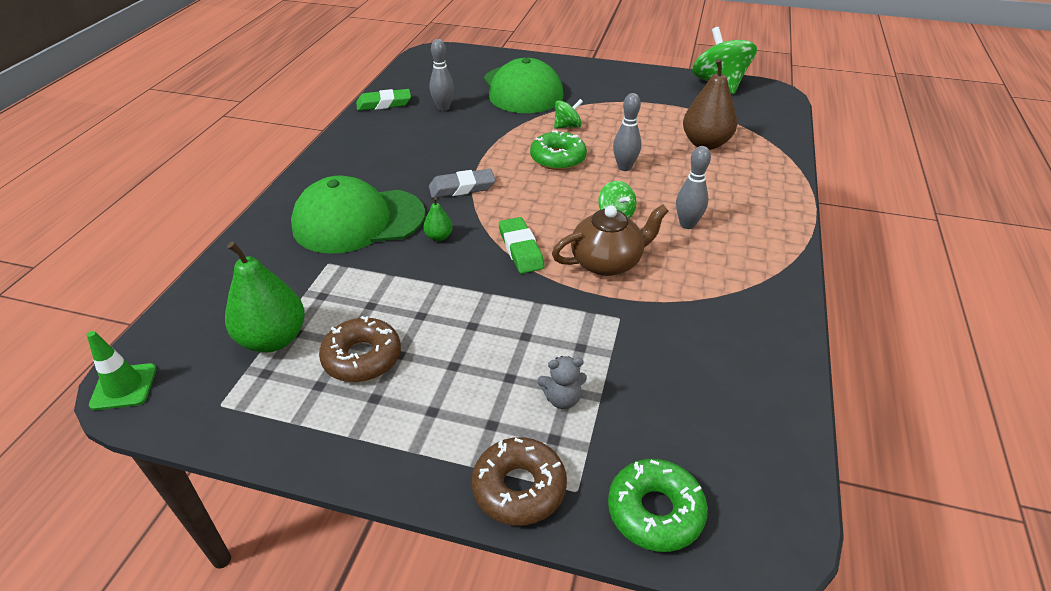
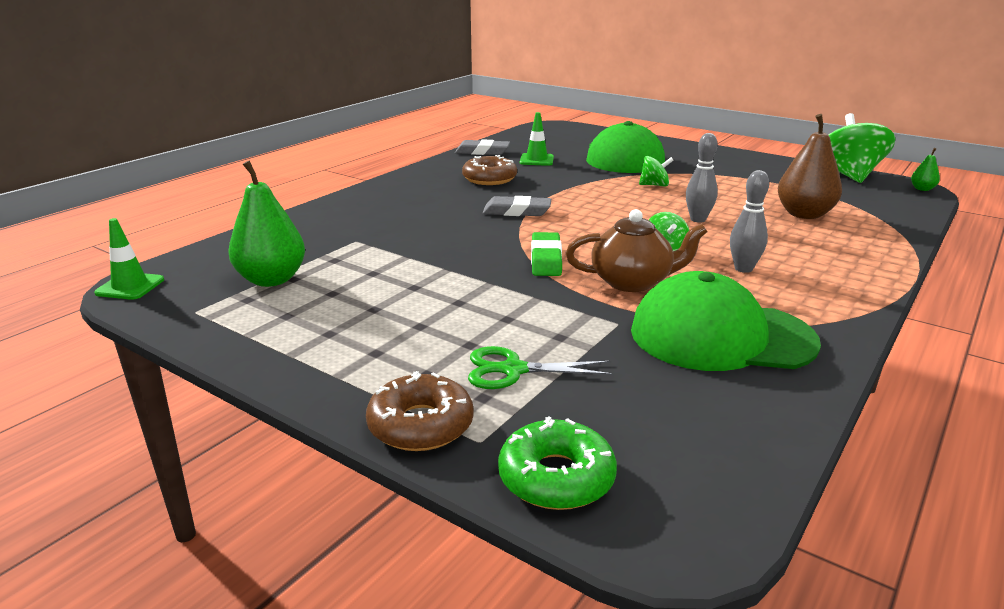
camera: 20 degrees right, 15 degrees down
(358, 221) = (403, 219): green cap -> green cap (721, 336)
(362, 357) = (339, 305): brown donut -> brown donut (489, 179)
(384, 104) = (482, 152): green eraser -> grey eraser
(439, 237) = (470, 239): green pear -> green pear (922, 189)
(443, 108) = (536, 160): grey bowling pin -> green traffic cone
(558, 158) = (629, 205): green donut -> none
(562, 399) = (513, 370): grey teddy bear -> green scissors

